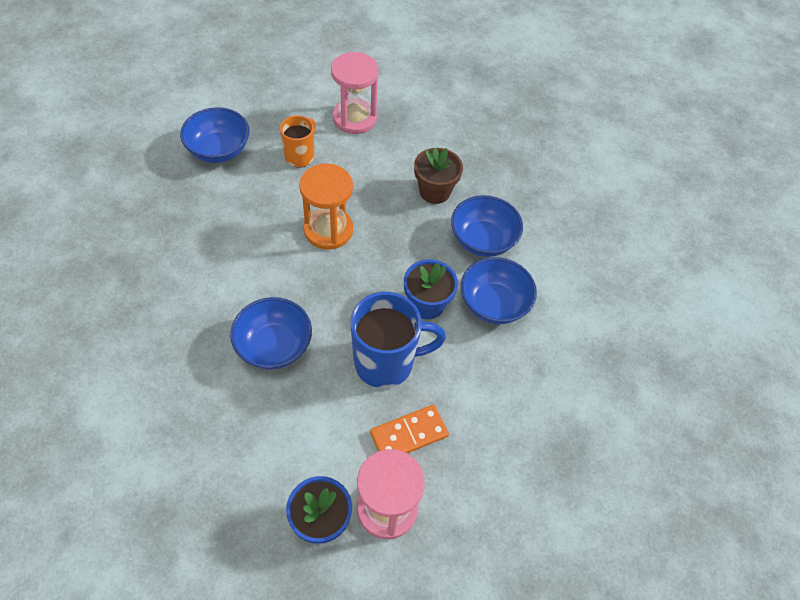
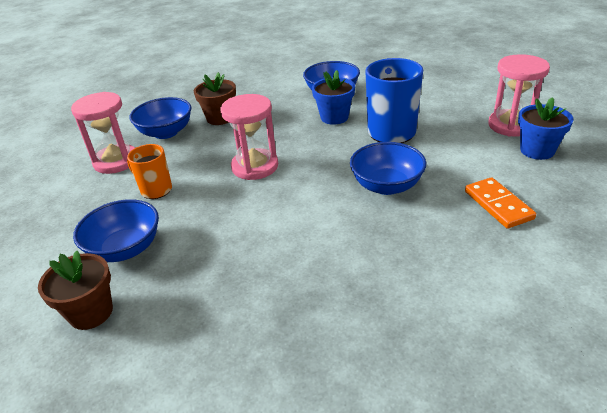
camera: 80 degrees left, 20 degrees down
(152, 144) = (91, 312): none -> brown flower pot
(328, 230) = (255, 166): orange hourglass -> pink hourglass
(409, 434) = (449, 120): orange domino -> orange domino (498, 205)
(483, 240) = (273, 98): blue bowl -> blue bowl (166, 132)

